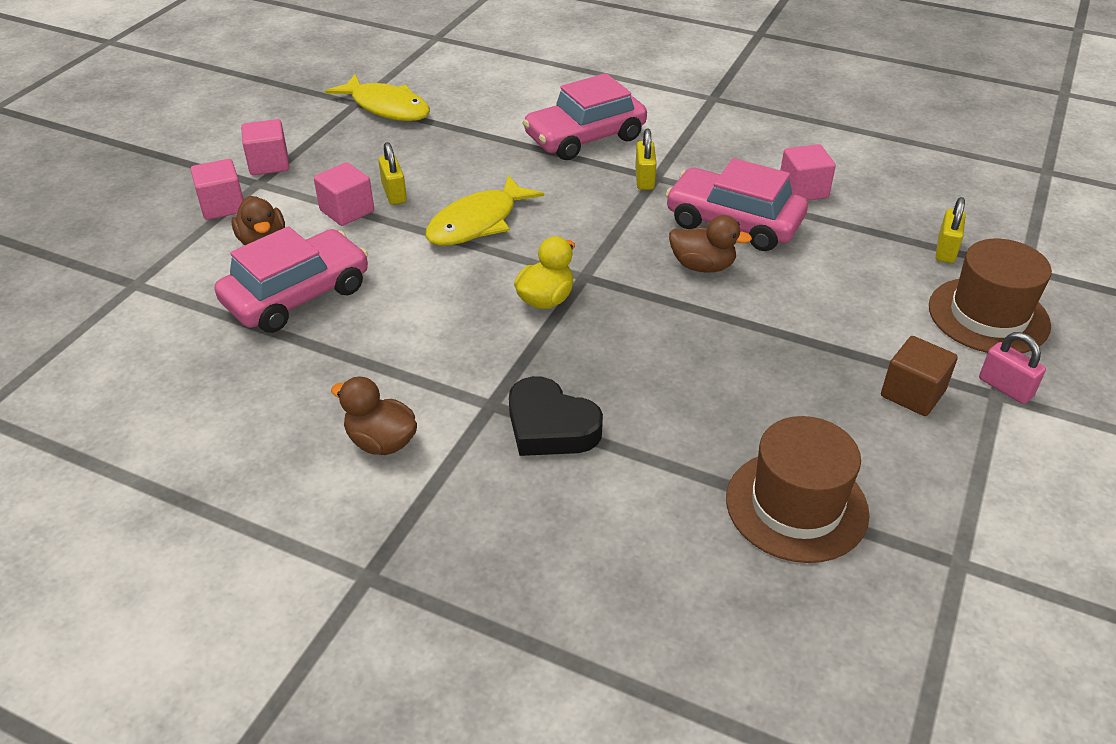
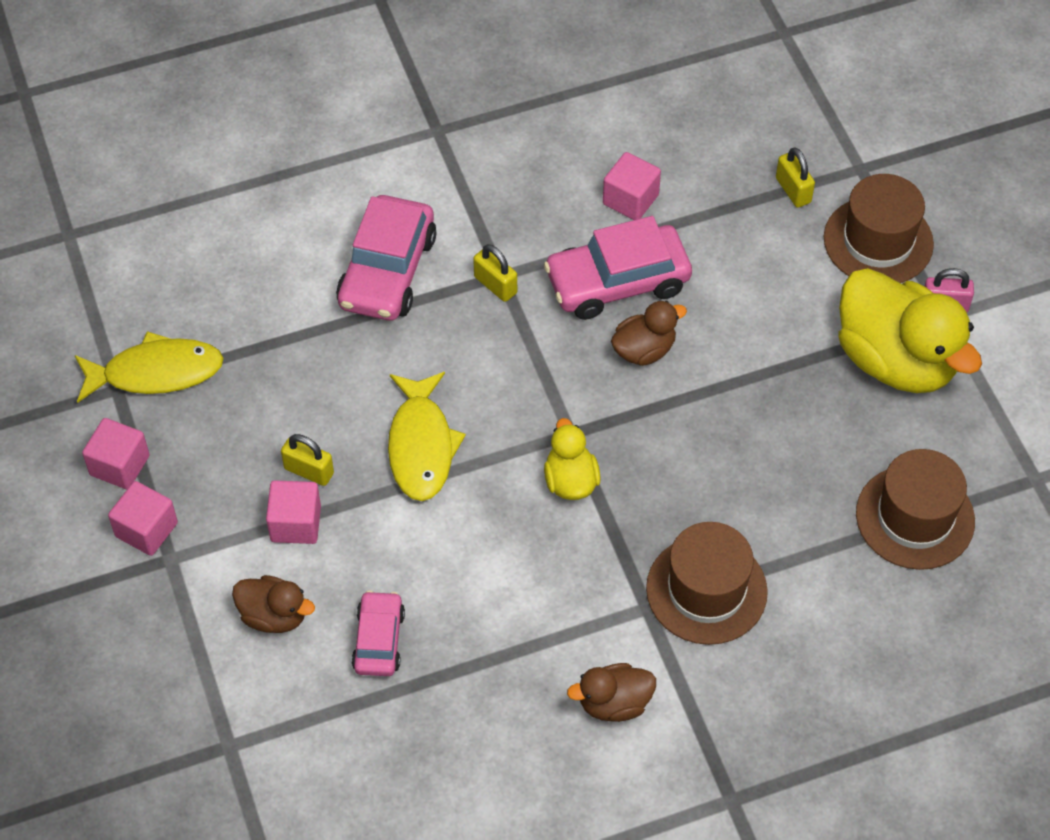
camera: 45 degrees left, 15 degrees up
(222, 206) = (178, 609): pink cube -> pink cube (119, 465)
(297, 295) = (378, 640): pink car -> pink car, size x0.58
(550, 426) = (706, 590): black heart -> brown hat
(912, 394) = (896, 360): brown cube -> yellow duck

